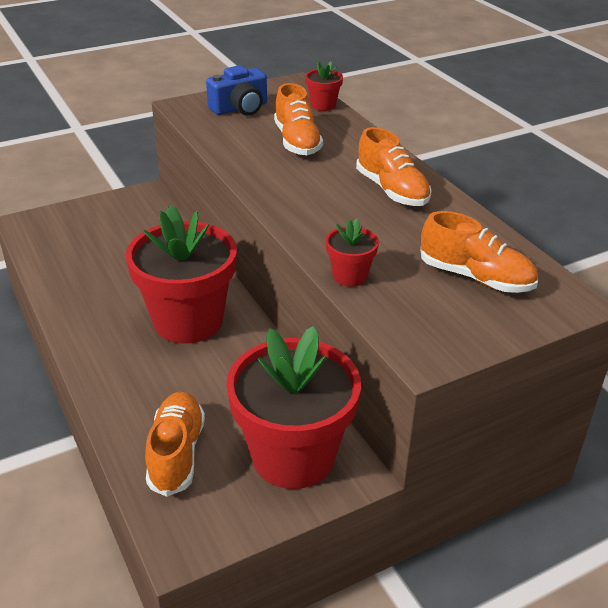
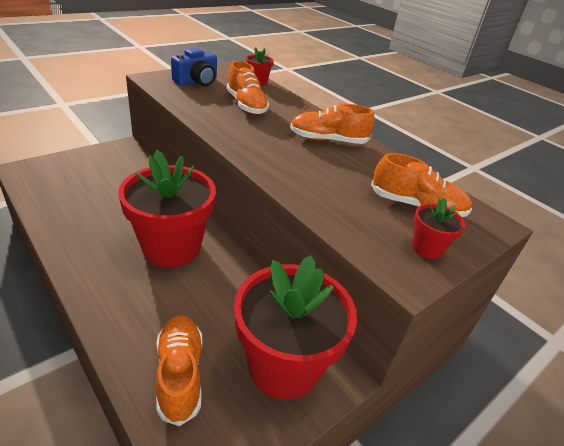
camera: 15 degrees left, 0 degrees up
(350, 276) = (320, 208): red flower pot -> red flower pot (427, 248)
(392, 190) = (328, 140): orange shoe -> orange shoe turned 135 degrees clockwise

